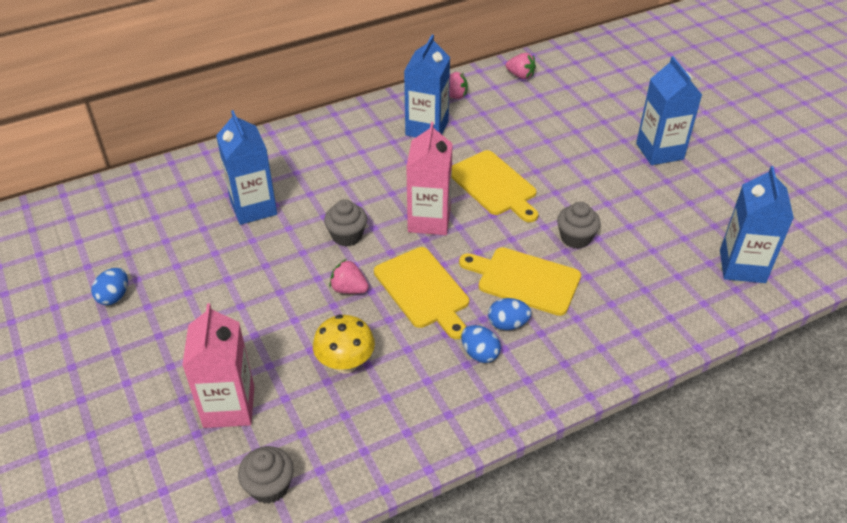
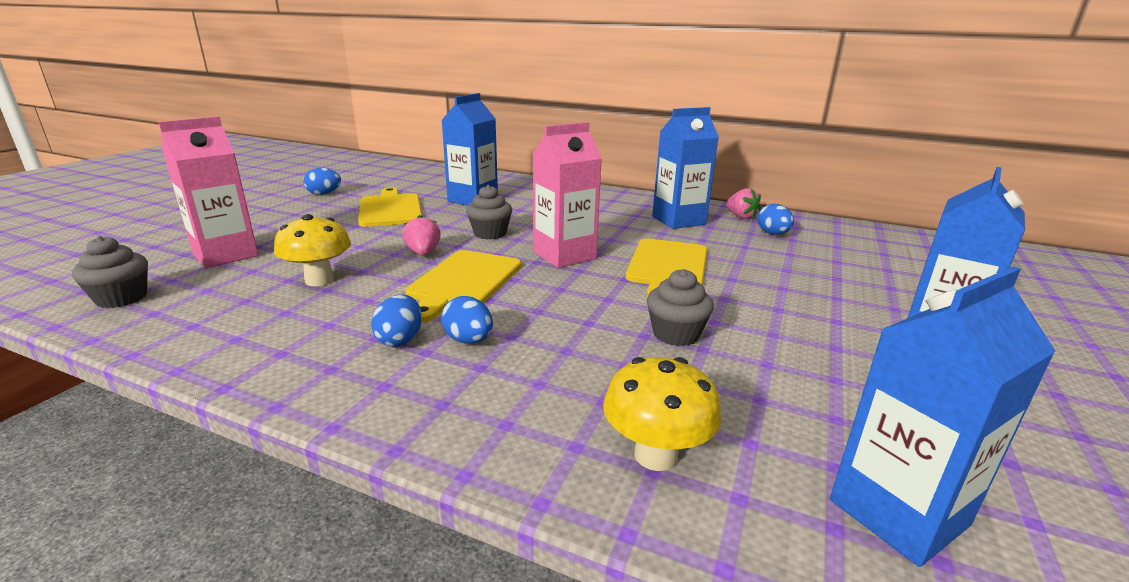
camera: 50 degrees right, 20 degrees down
(495, 105) = (772, 234): none -> blue egg
(520, 75) = (838, 231): pink strawberry -> none
(524, 280) = (555, 326): yellow cutting board -> yellow cutting board (390, 209)
(662, 310) = (655, 455): none -> yellow mushroom

